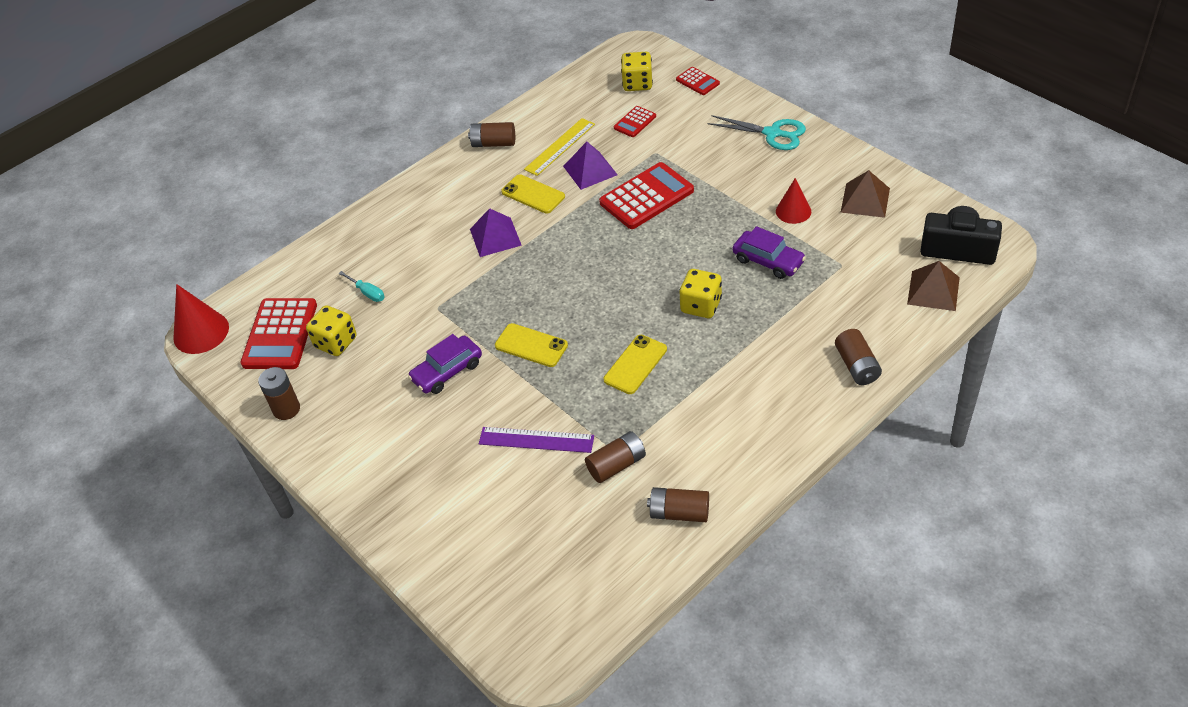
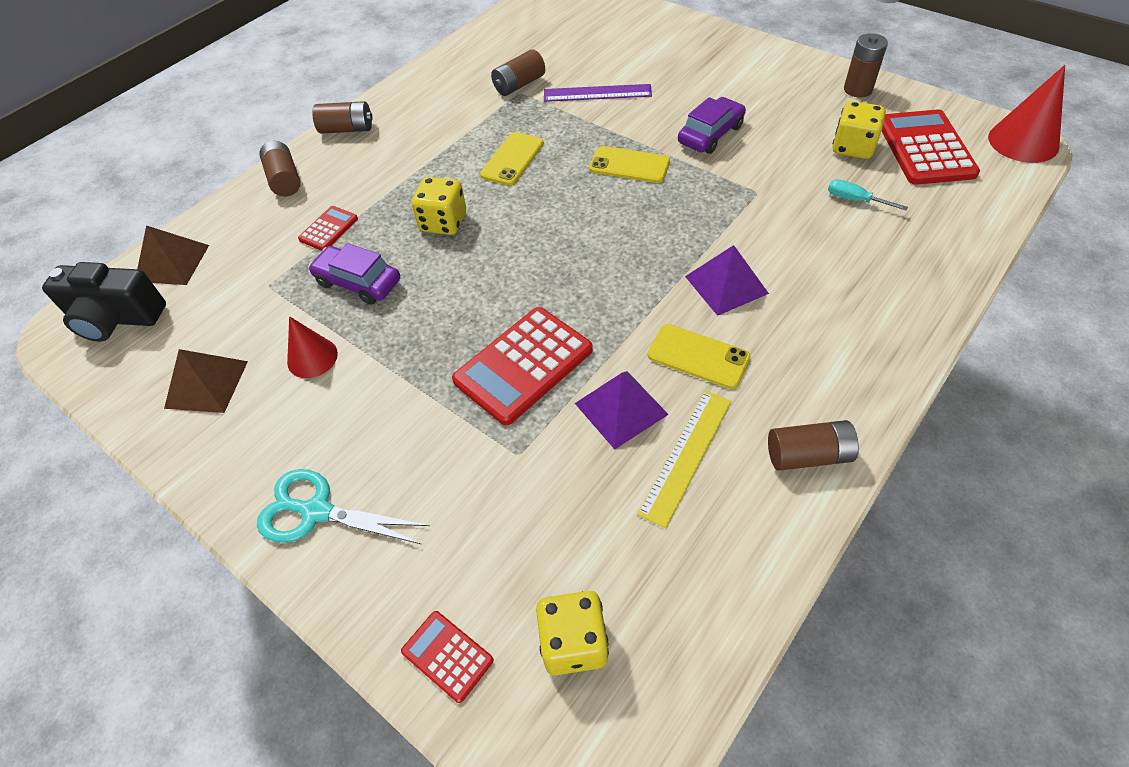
camera: 170 degrees right, 5 degrees up
(635, 122) = (563, 525): red calculator -> red calculator (329, 229)
(679, 513) = (462, 63): brown battery -> brown battery (347, 129)

